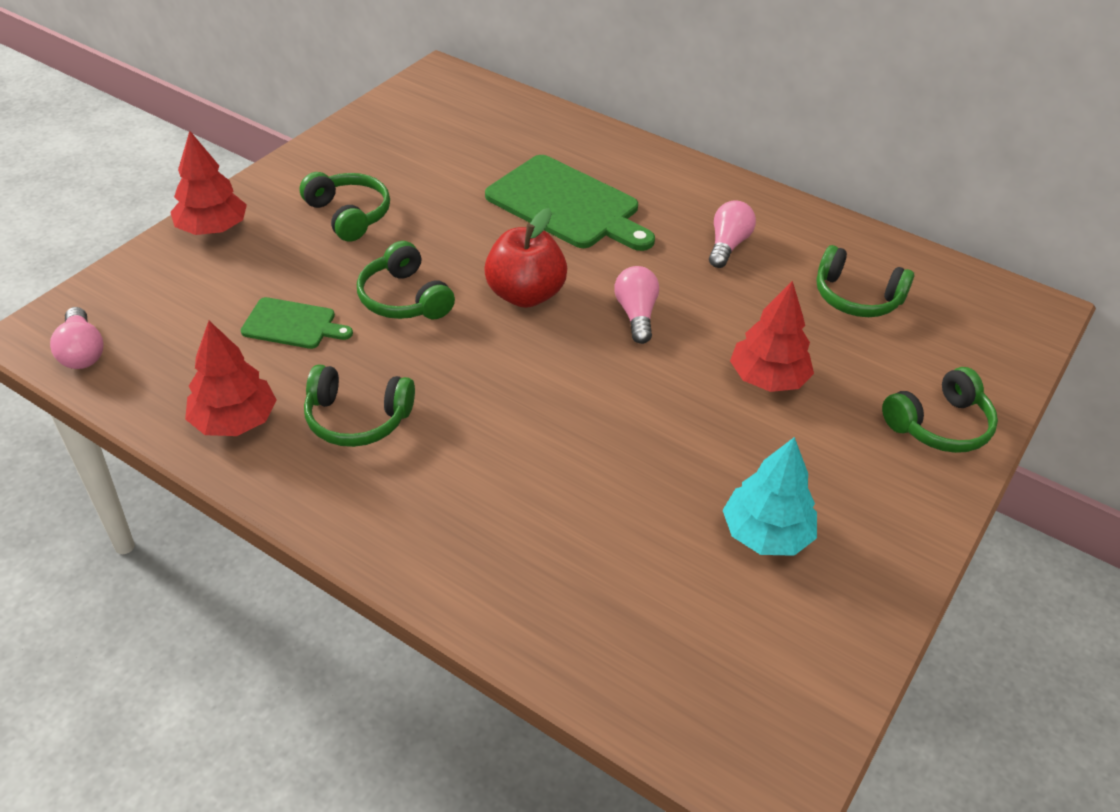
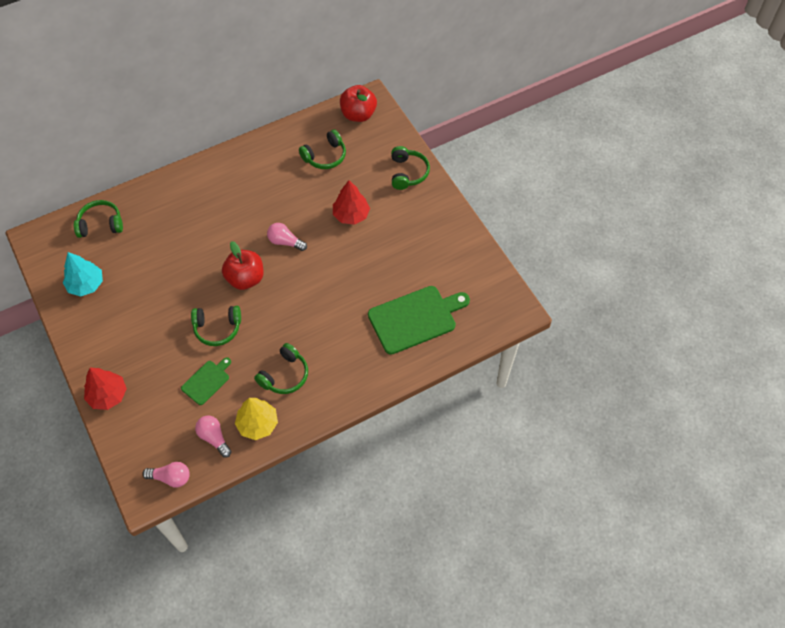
camera: 60 degrees left, 15 degrees up
(235, 421) = (258, 424): red tree -> yellow tree
(349, 215) = (137, 329): green headphones -> green headphones (100, 224)
(567, 205) = (192, 232): green cutting board -> green cutting board (415, 318)
(727, 245) = (263, 183): pink light bulb -> pink light bulb (214, 438)
(766, 534) = (425, 259): turquoise tree -> turquoise tree (86, 284)
(988, 306) = (358, 114): none -> red apple

